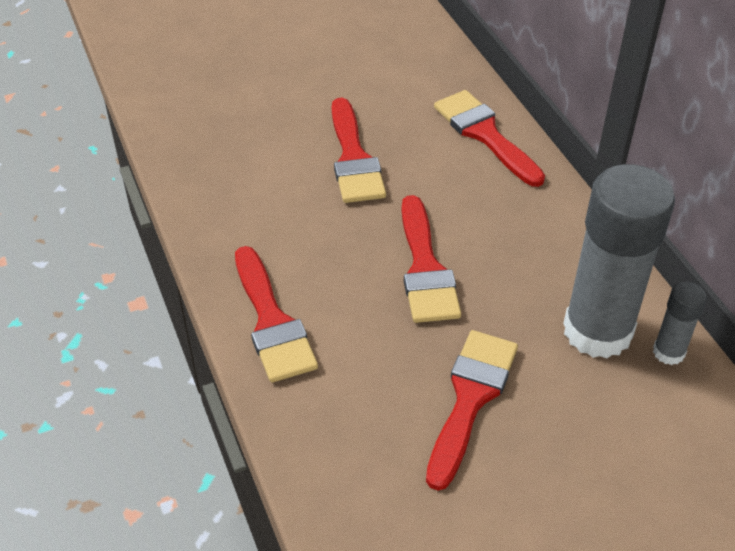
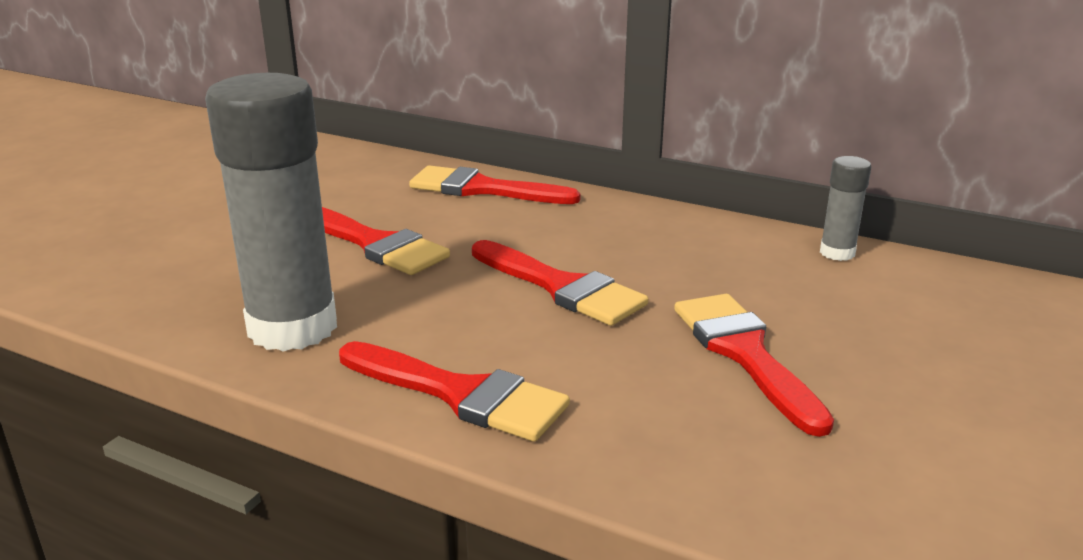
camera: 40 degrees left, 20 degrees down
(597, 331) = (767, 264): grey glue stick -> grey glue stick (292, 327)

